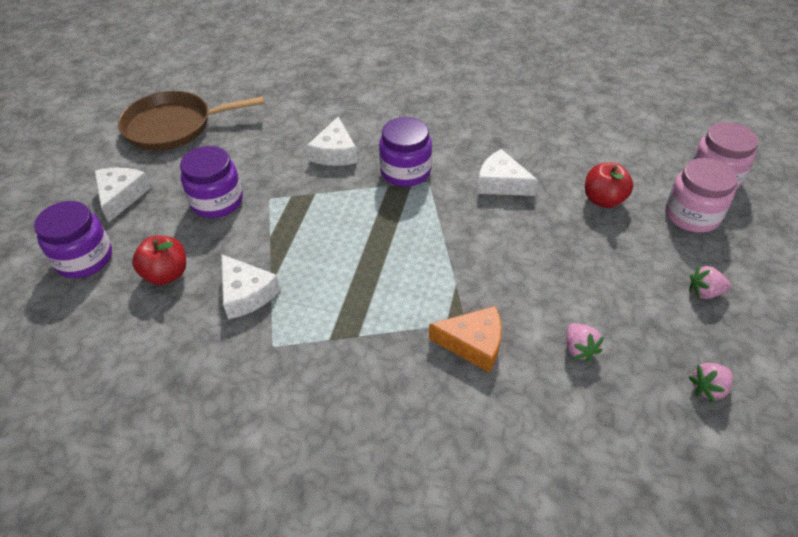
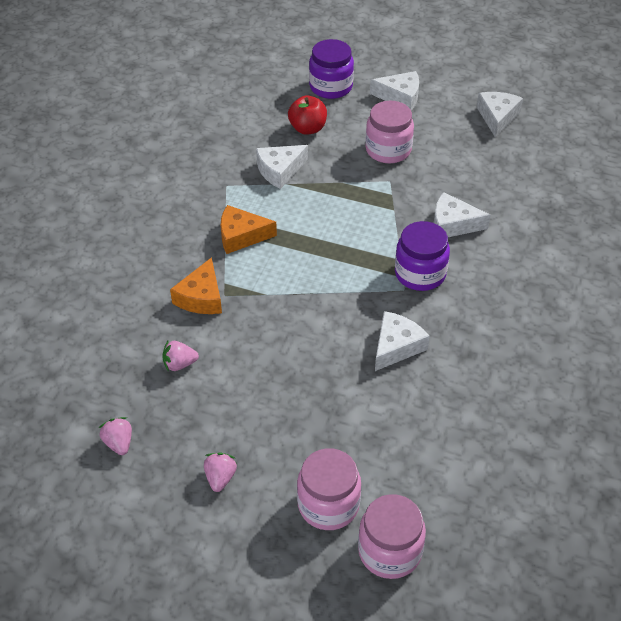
camera: 95 degrees right, 0 degrees up
(173, 126) = (497, 117): brown pan -> white cheese
(217, 202) = (388, 150): purple jar -> pink jar
(365, 318) = (241, 236): none -> orange cheese
(603, 200) = (362, 429): red apple -> none

